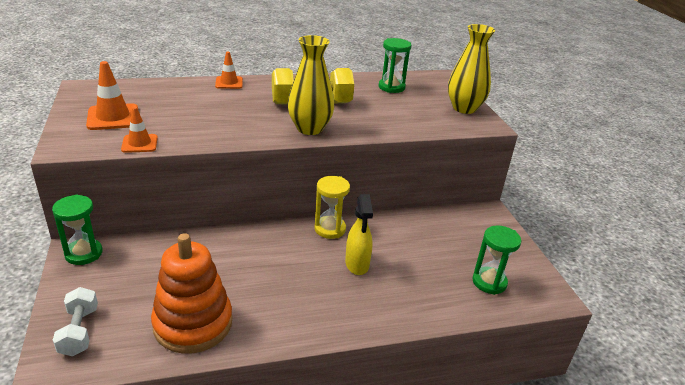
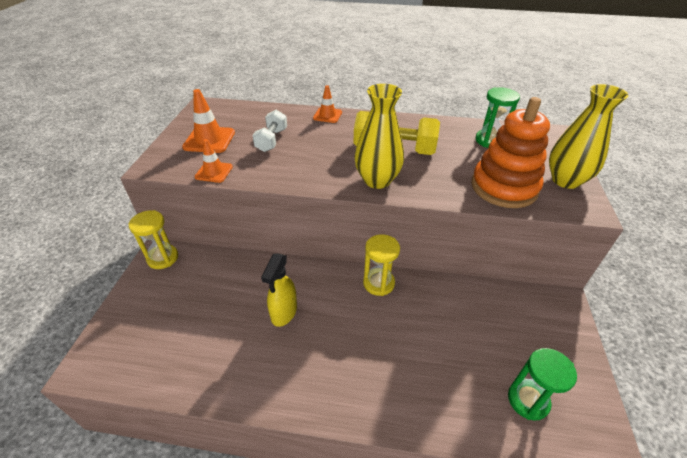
camera: 25 degrees right, 10 degrees up
(79, 331) = (121, 337): white dumbbell -> white dumbbell (272, 140)
(84, 253) = (163, 258): green hourglass -> yellow hourglass
(193, 323) = (209, 358): orange stacking toy -> orange stacking toy (504, 187)
(357, 264) = (388, 333): yellow spray bottle -> yellow spray bottle (284, 312)

